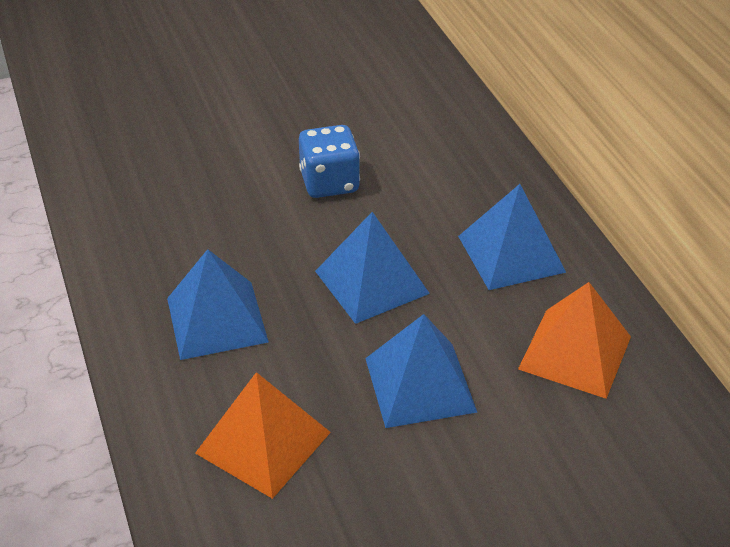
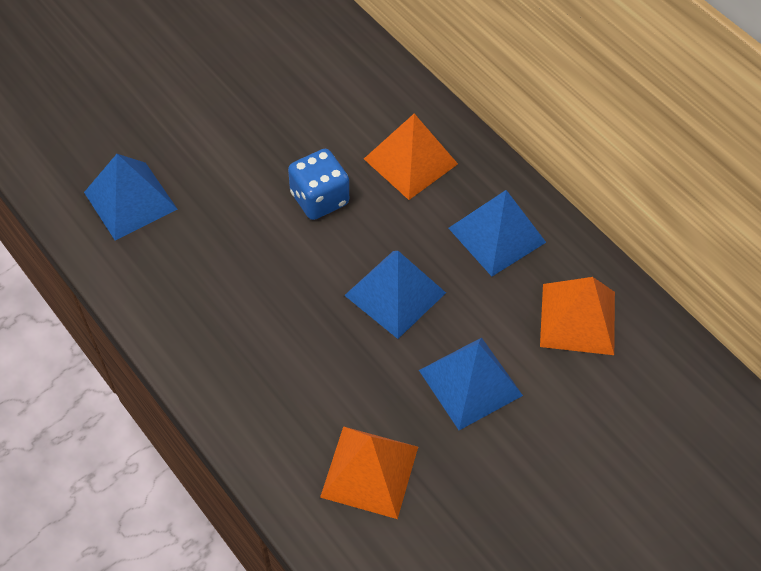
camera: 20 degrees left, 15 degrees up
(217, 319) = (283, 366): blue pyramid -> blue pyramid (130, 200)
(442, 170) = (410, 161): none -> orange pyramid

